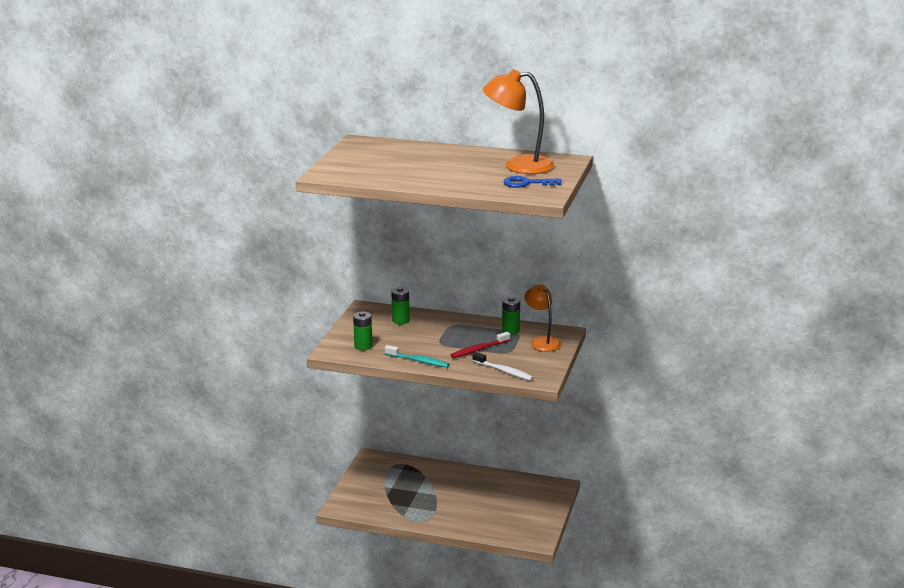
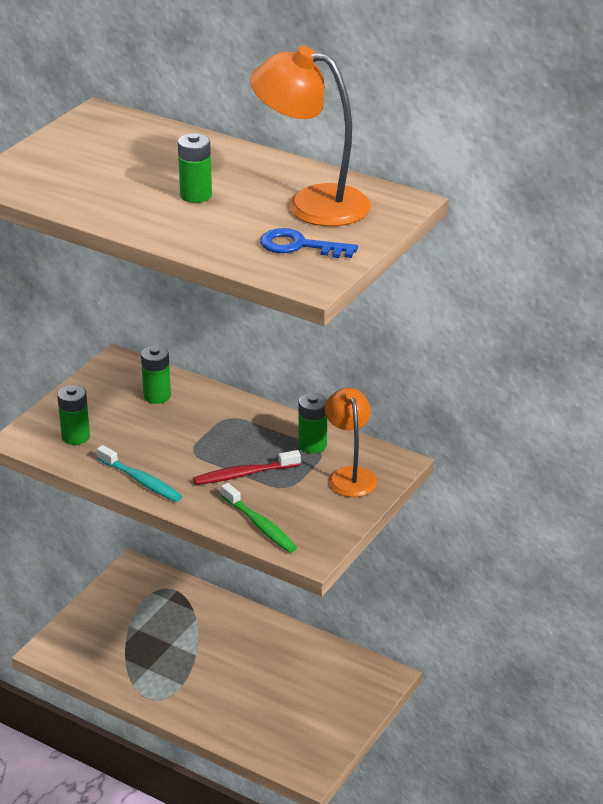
camera: 15 degrees right, 10 degrees up
(449, 169) = (196, 195): none -> green battery
(504, 371) = (260, 525): white toothbrush -> green toothbrush

